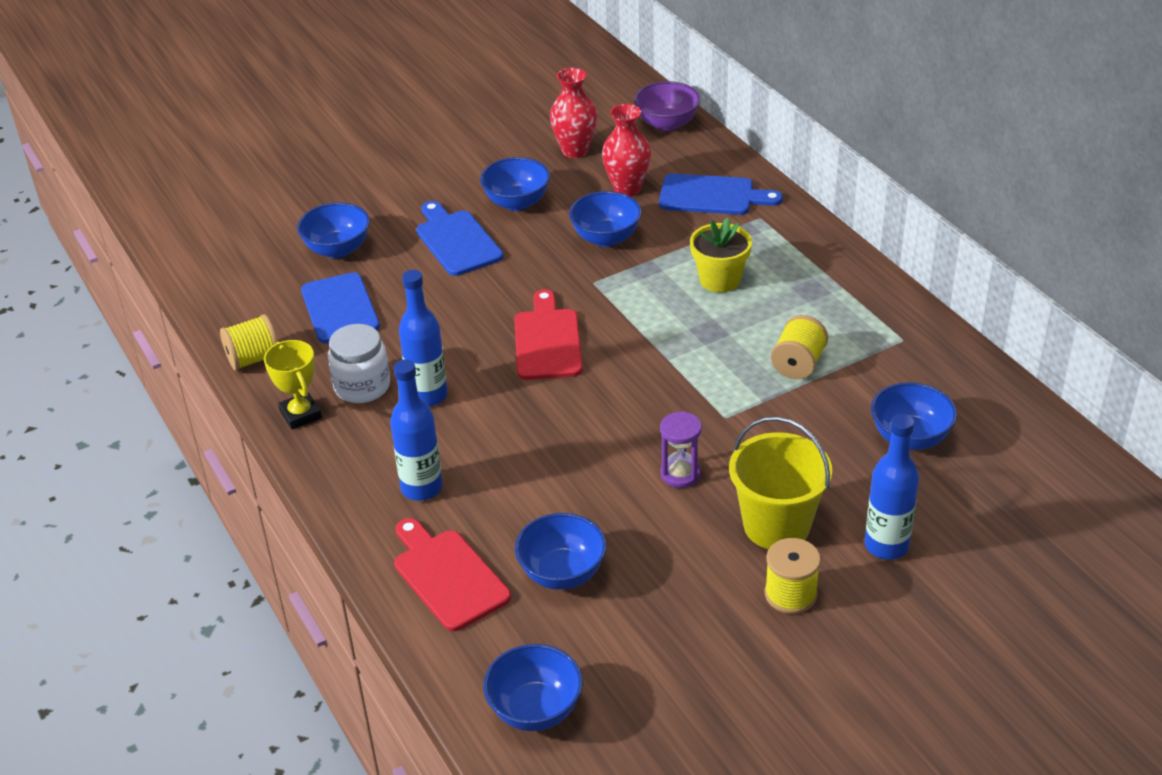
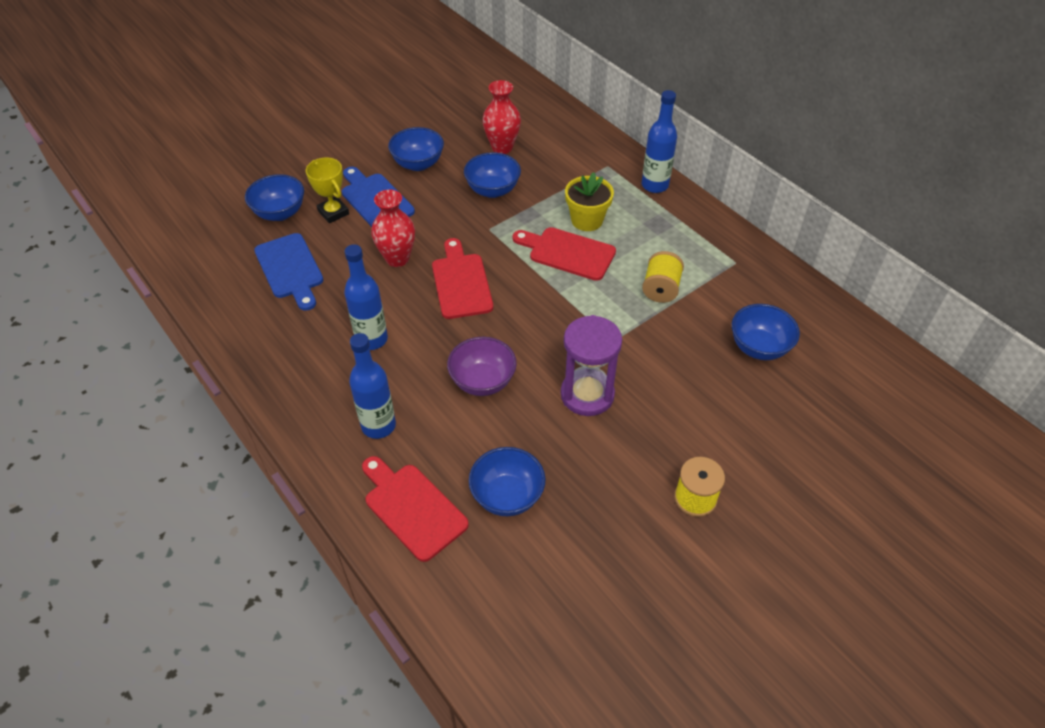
camera: 10 degrees left, 10 degrees up
(253, 359) = (222, 316): yellow spool -> none
(300, 414) = (268, 365): yellow trophy -> yellow trophy (333, 212)
(362, 386) = (316, 335): white jar -> none
(535, 710) = (506, 632): blue bowl -> none
(575, 151) = (456, 118): red vase -> red vase (397, 258)
(667, 124) = (523, 92): purple bowl -> purple bowl (482, 381)
(680, 474) = (587, 395): purple hourglass -> purple hourglass, size x1.66
(688, 315) = (568, 253): none -> red cutting board
(712, 196) = (568, 150): blue cutting board -> none
(776, 525) = (672, 435): yellow bucket -> none
(886, 545) = (761, 446): blue bottle -> blue bottle (654, 185)

